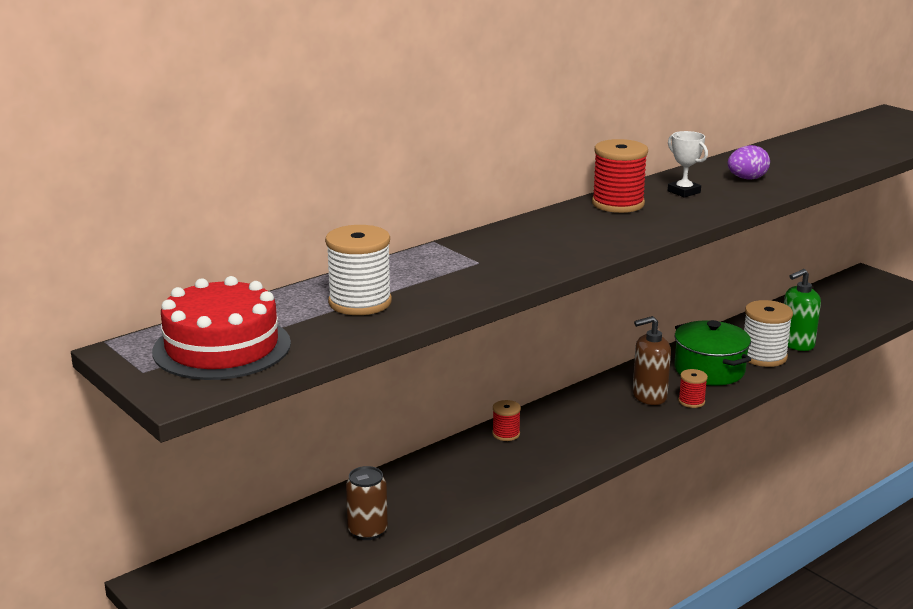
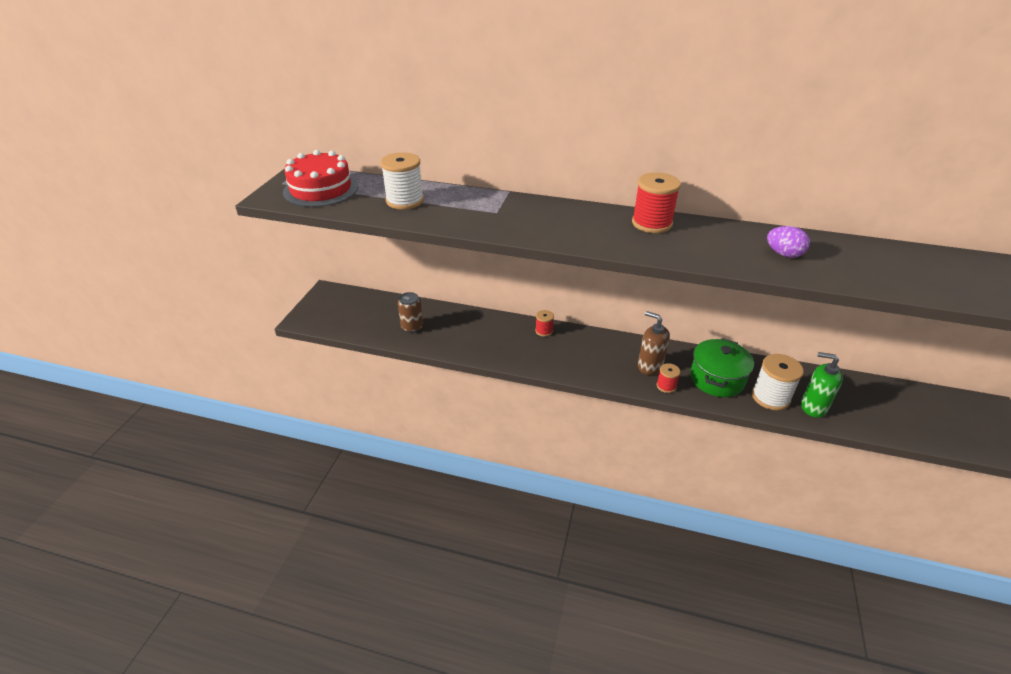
camera: 55 degrees right, 15 degrees up
(684, 192) = (713, 238): white trophy -> none

